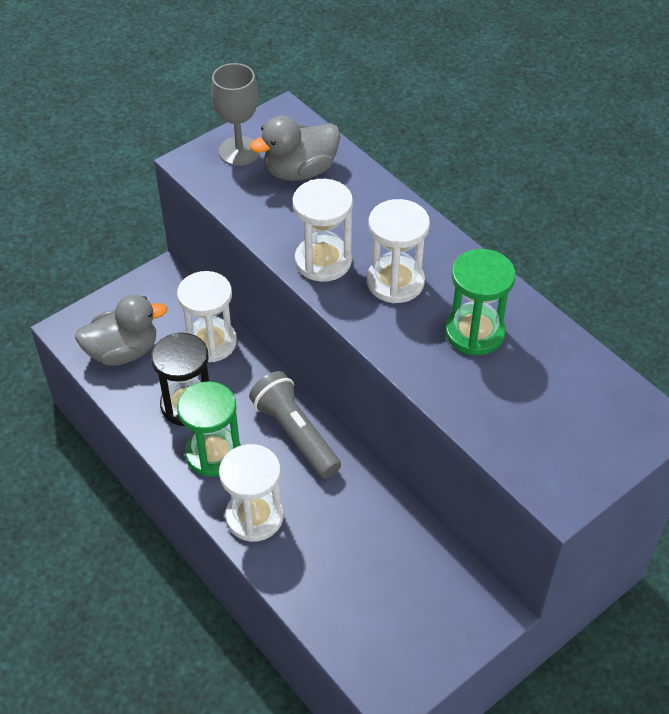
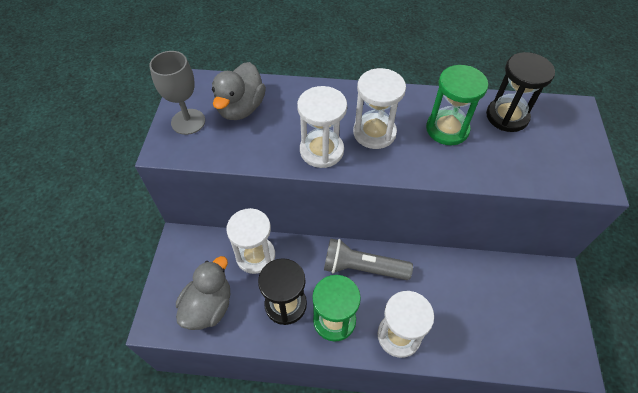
camera: 45 degrees left, 5 degrees up
(560, 369) = (507, 116): none -> black hourglass

